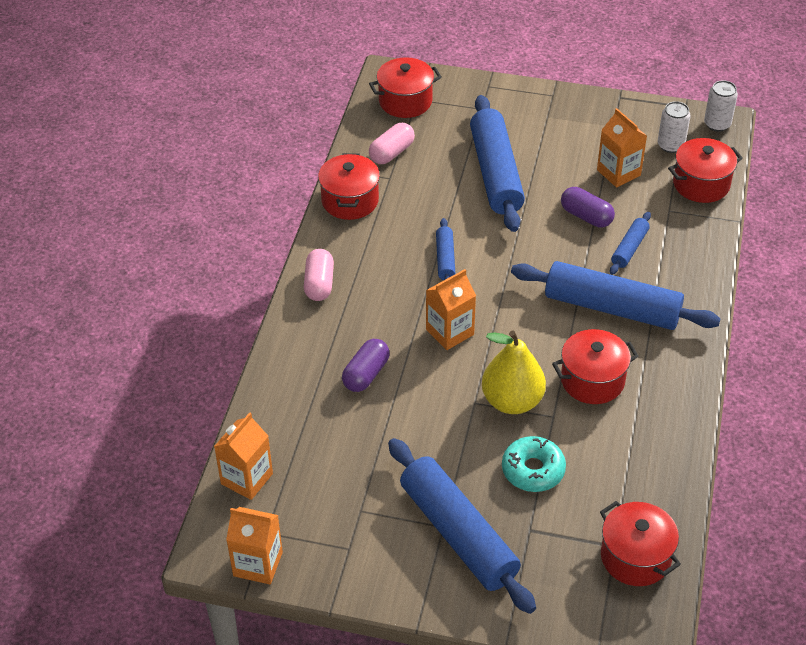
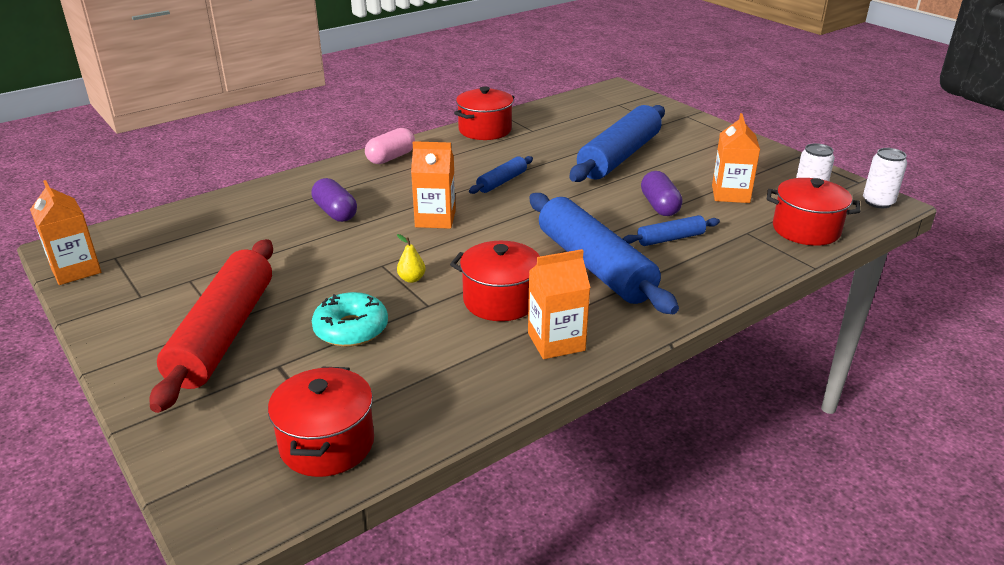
camera: 40 degrees right, 15 degrees down
(247, 479) = (161, 224): orange carton -> orange carton (556, 342)
(366, 374) = (335, 212): purple capsule -> purple capsule turned 75 degrees clockwise
(391, 153) = (555, 120): pink capsule -> none
(405, 101) = (608, 102): red pot -> none
(458, 534) = (223, 334): blue rolling pin -> red rolling pin
(512, 401) = (411, 279): yellow pear -> yellow pear, size x0.40

